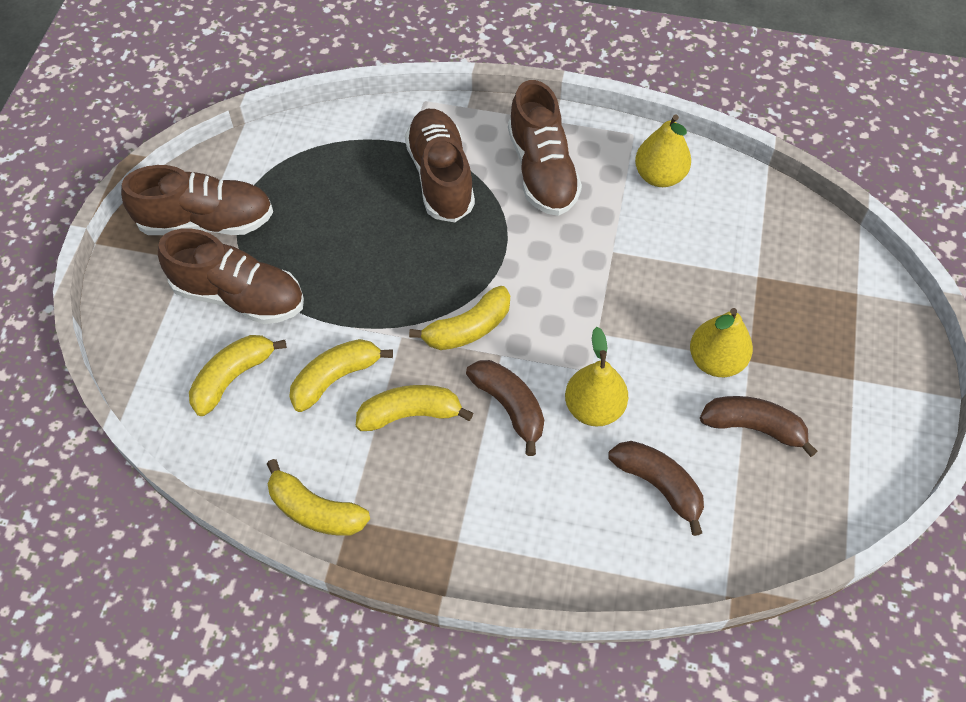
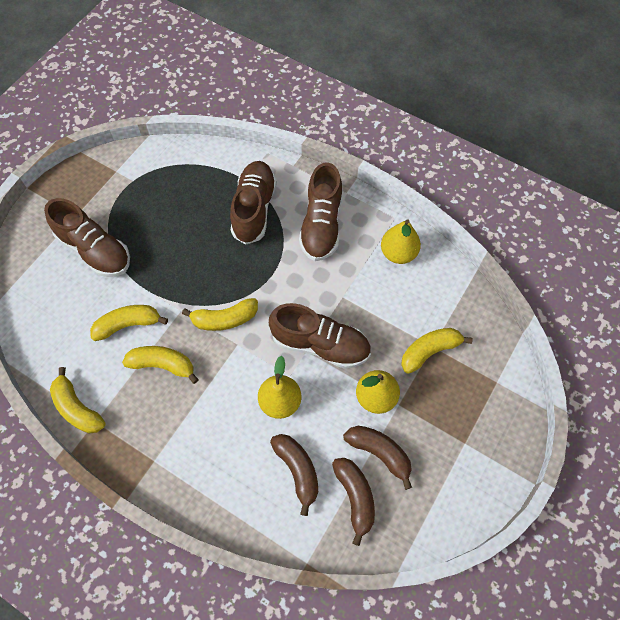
camera: 20 degrees right, 5 degrees up
(206, 221) = (97, 194): brown shoe -> brown shoe (320, 344)
(233, 377) = (67, 303): yellow banana -> yellow banana (429, 351)
(509, 406) = (226, 381): brown banana -> brown banana (355, 497)

